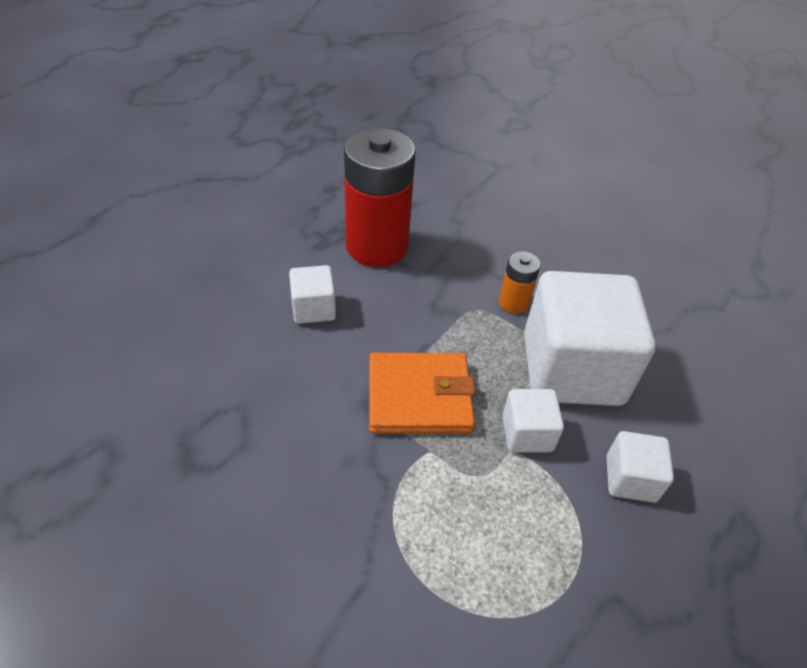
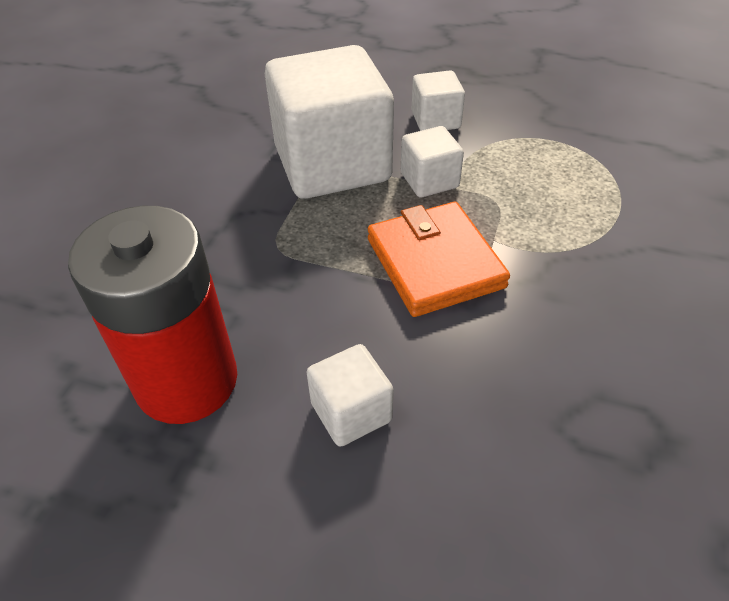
camera: 105 degrees left, 0 degrees up
(513, 303) = (253, 219): orange battery -> none

